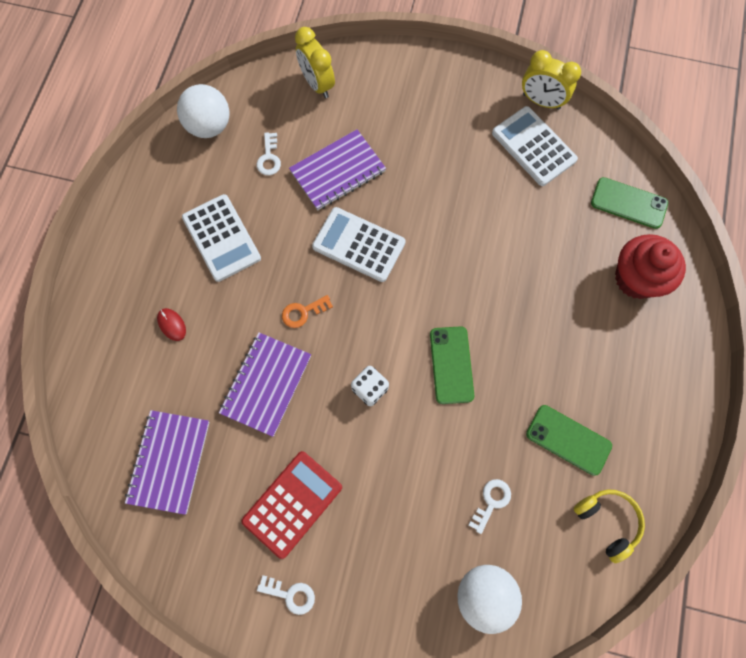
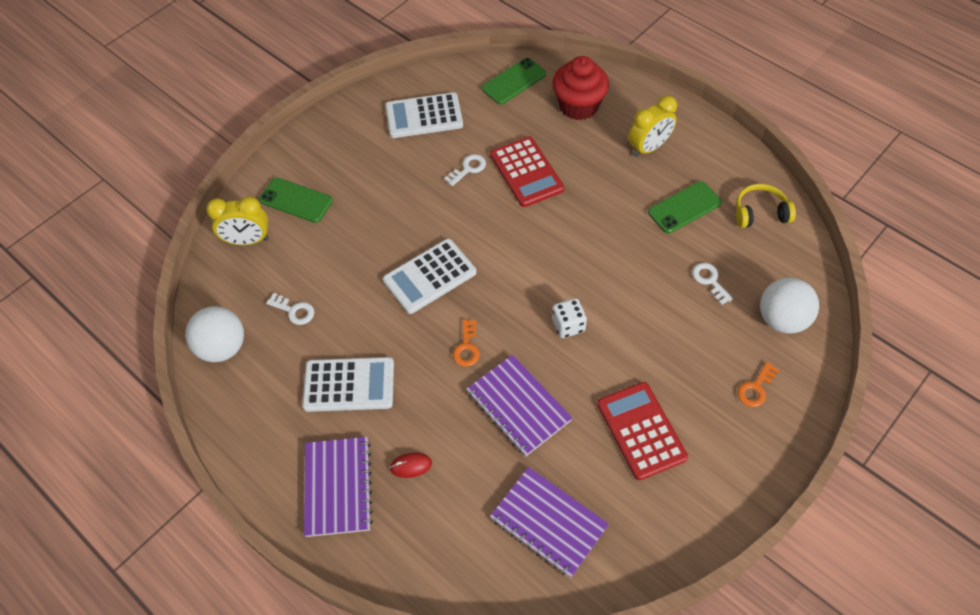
camera: 60 degrees left, 15 degrees down
(290, 594) = (721, 466): white key -> white key (468, 169)
(338, 171) = (348, 262): purple notebook -> purple notebook (338, 487)
(390, 597) = (756, 388): none -> orange key
(451, 365) = (580, 257): green phone -> green phone (296, 200)
(522, 269) = (526, 172): none -> red calculator
(541, 101) = (387, 93): yellow clock -> yellow clock (648, 148)

